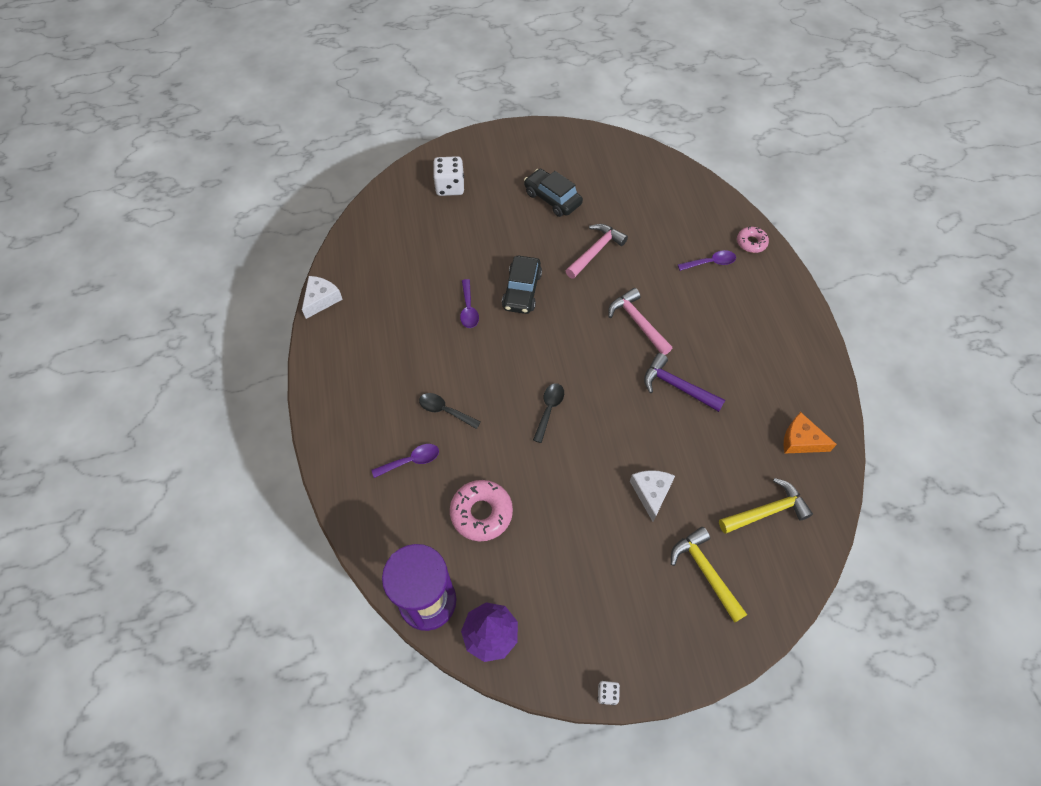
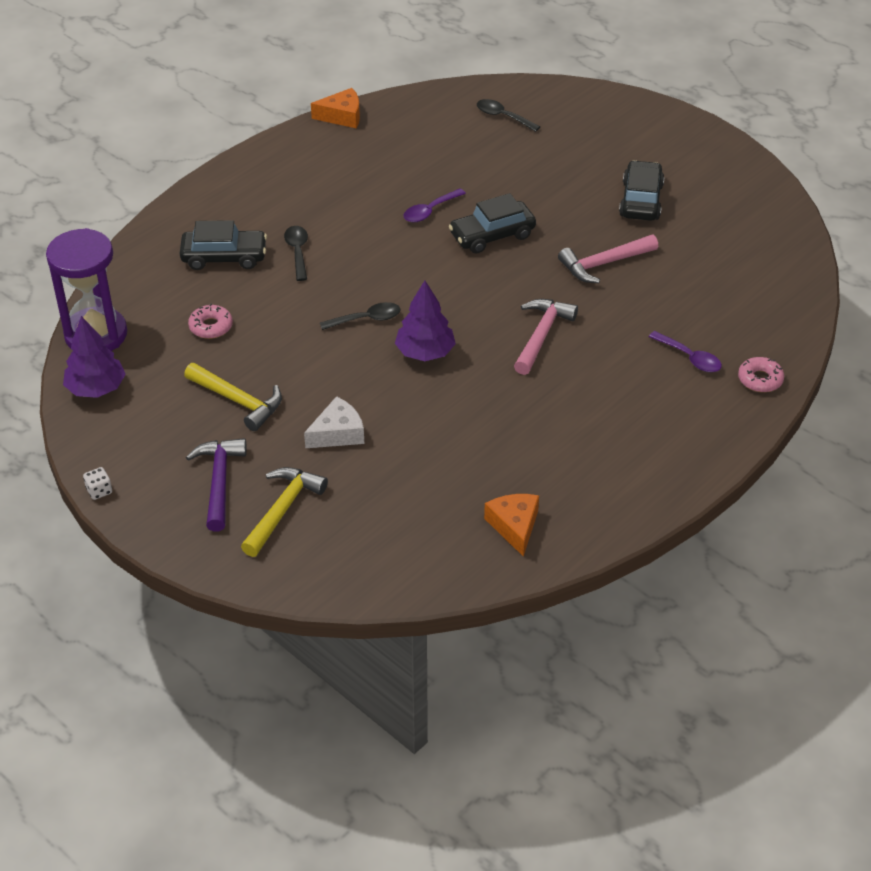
camera: 55 degrees right, 15 degrees down
(321, 299) = (342, 116): white cheese -> orange cheese
(408, 214) = (503, 116): none -> black spoon
(411, 461) = (224, 257): purple spoon -> black car
(450, 187) = (571, 125): white dice -> none
(481, 513) = (211, 327): pink donut -> pink donut, size x0.61
(595, 251) = (604, 263): pink hammer -> pink hammer turned 150 degrees clockwise
(607, 395) = (425, 352): none -> purple tree
(677, 386) = (488, 400): purple hammer -> purple hammer (219, 482)
(766, 511) = (396, 531): yellow hammer -> yellow hammer (238, 401)

